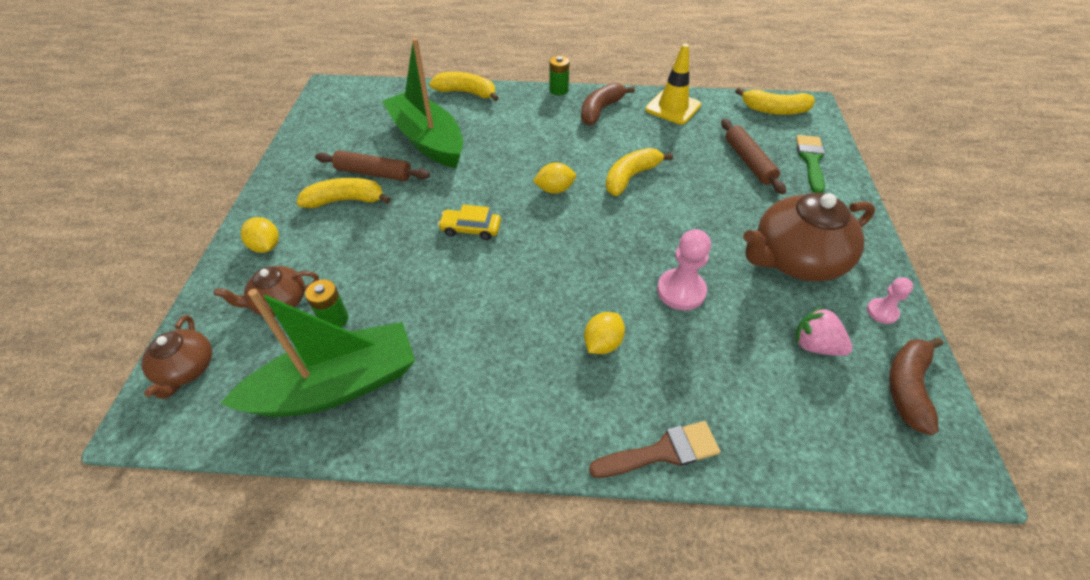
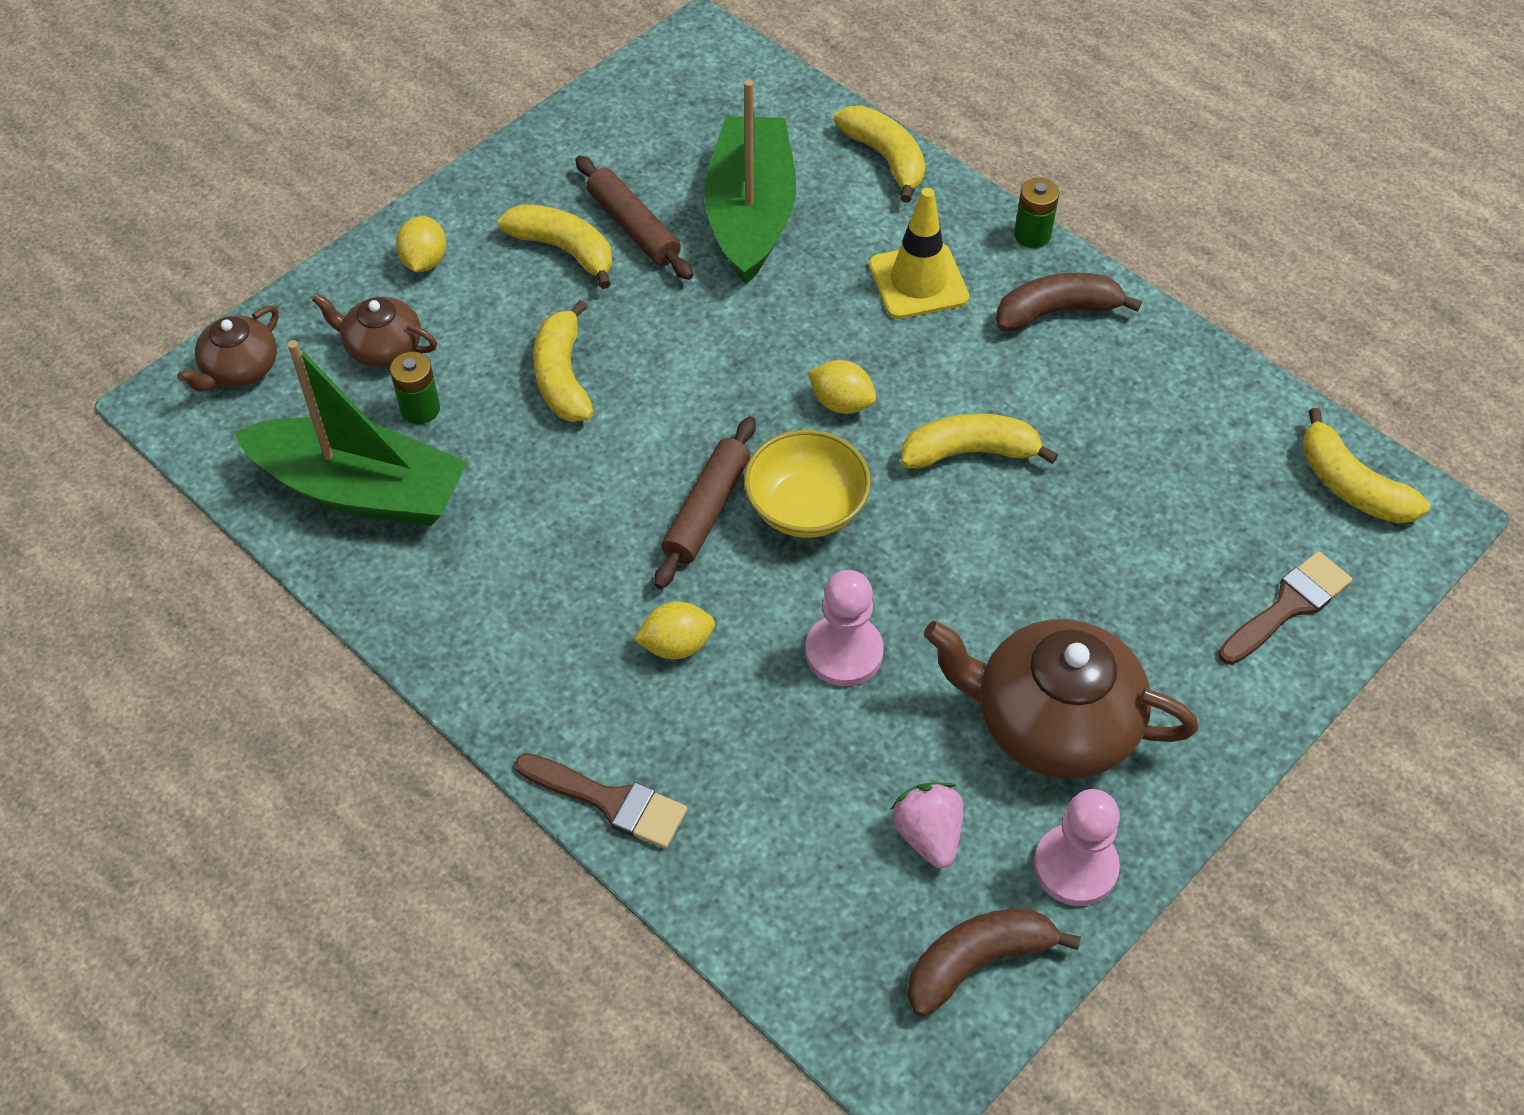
camera: 40 degrees right, 5 degrees up
(404, 256) = (562, 376): none -> yellow banana
(471, 229) = (675, 391): yellow car -> none
(590, 241) = (806, 508): none -> yellow bowl
(673, 107) = (1180, 376): yellow traffic cone -> yellow traffic cone (918, 281)
(748, 161) = (1181, 542): brown rolling pin -> brown rolling pin (706, 510)
(811, 160) = (1288, 606): green brush -> brown brush
(882, 312) = (1075, 867): pink pawn -> pink pawn, size x1.69

